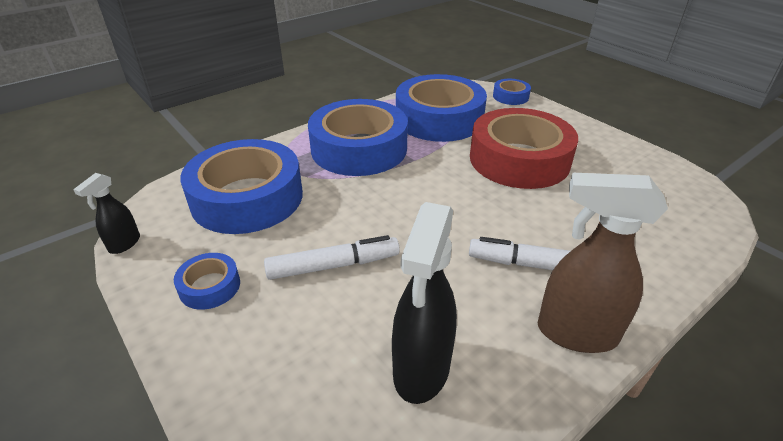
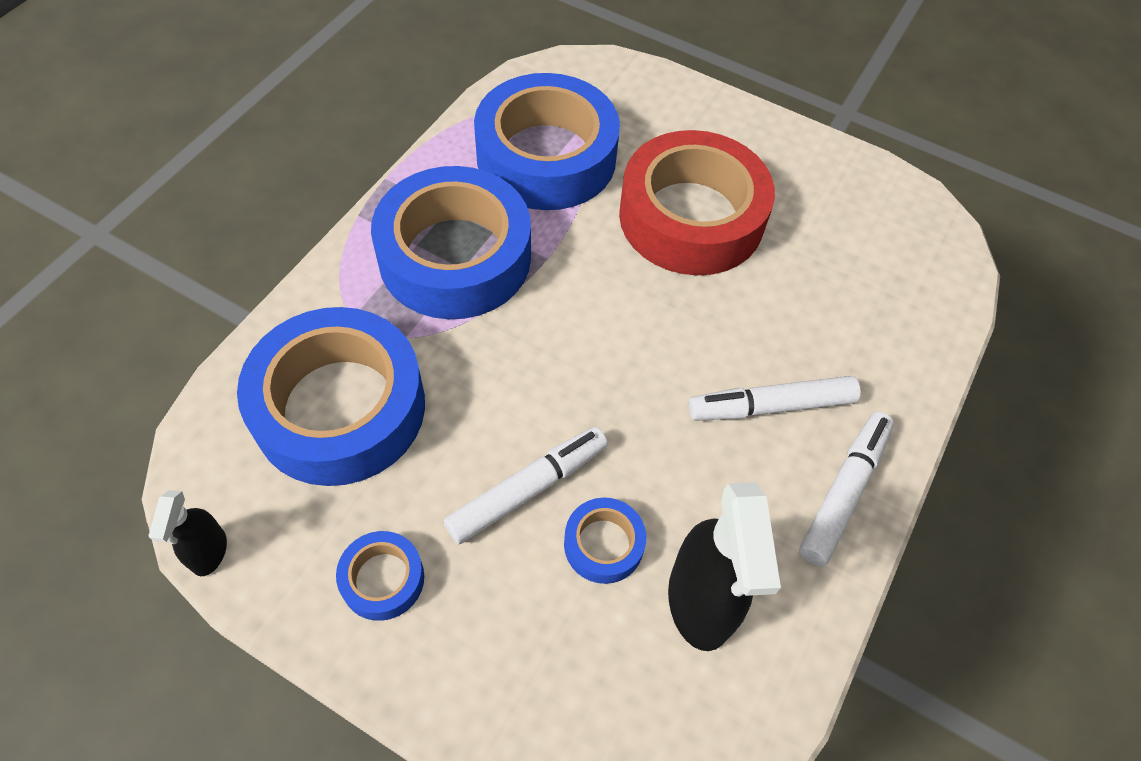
camera: 25 degrees left, 20 degrees up
(510, 96) = (633, 76): blue tape -> blue tape (603, 544)
(575, 333) = (844, 492): brown spray bottle -> white marker

